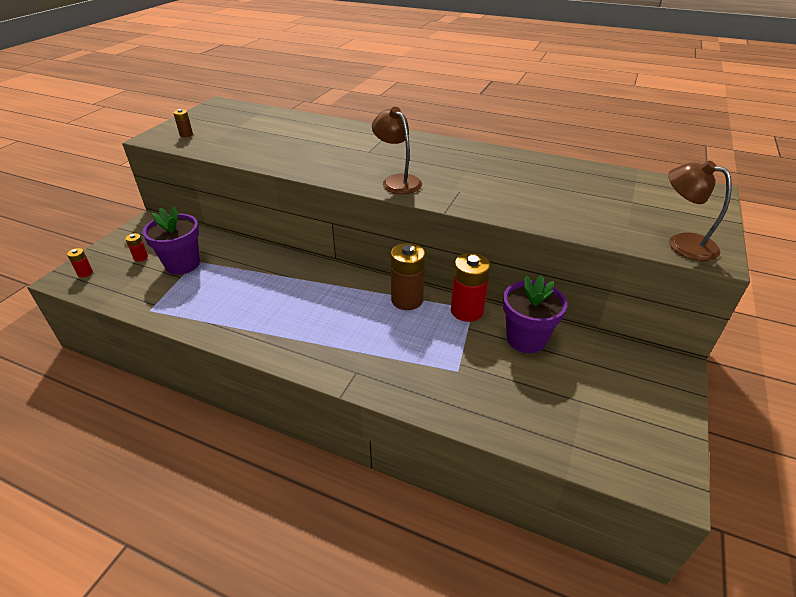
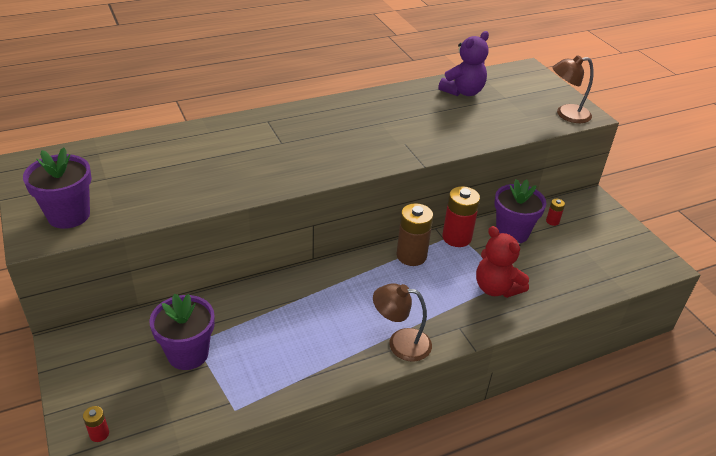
camera: 50 degrees left, 0 degrees up
(141, 257) = (131, 378): red battery -> red battery (552, 221)
(186, 135) = (69, 215): brown battery -> purple flower pot
(397, 181) = (351, 158): brown lamp -> brown lamp (400, 343)
(436, 368) = (496, 288): none -> red teddy bear
(590, 180) = (463, 92): none -> purple teddy bear

